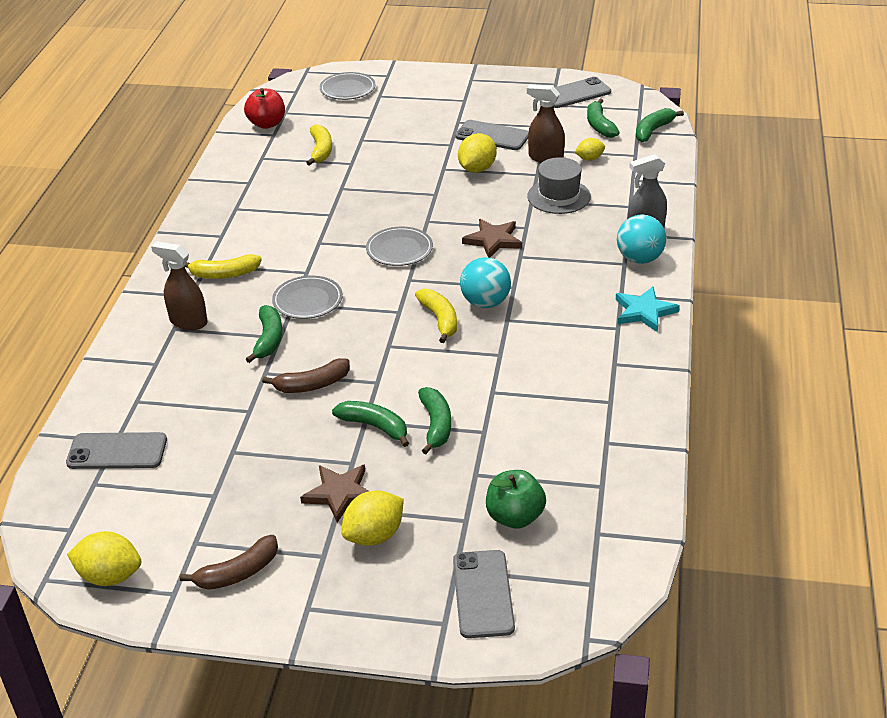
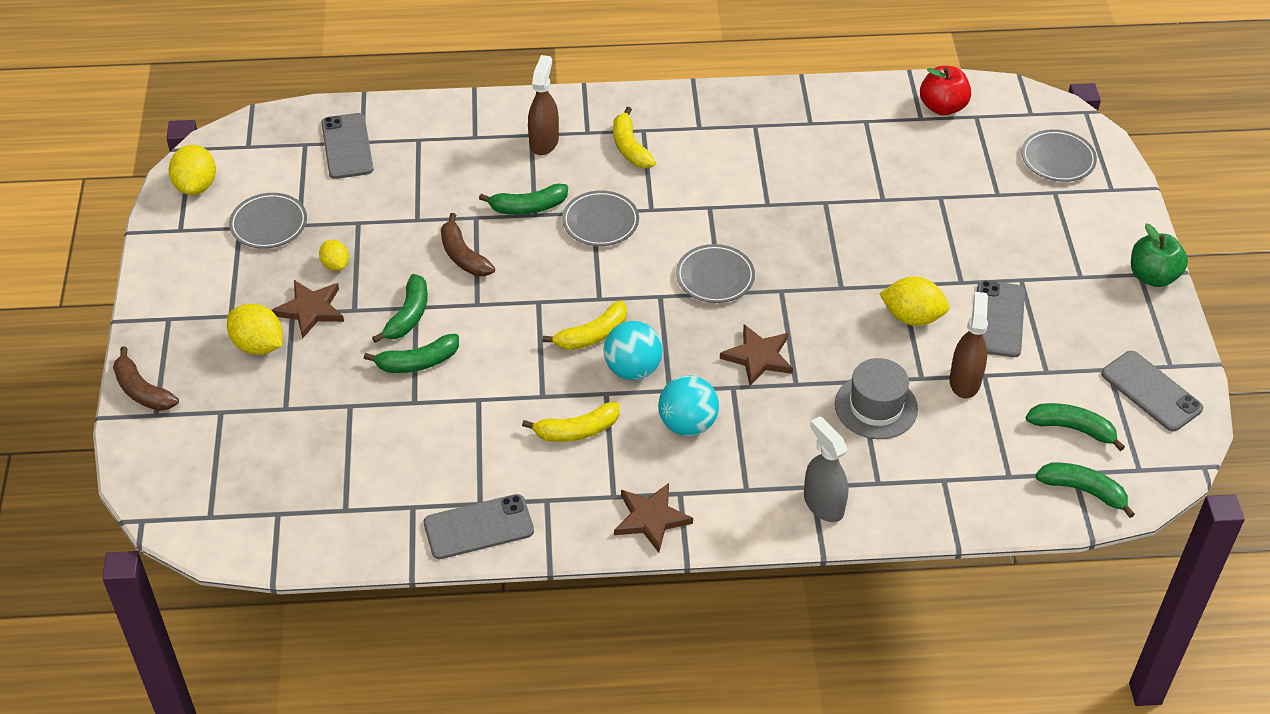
camera: 75 degrees right, 10 degrees up
(201, 518) = (269, 224): none -> grey plate
(238, 573) = (206, 264): brown banana -> brown banana (142, 391)
(321, 150) = (901, 167): yellow banana -> yellow banana (577, 431)
(483, 594) = (191, 436): grey phone -> grey phone (478, 527)
(515, 517) = (293, 445): green apple -> green apple (1152, 276)
(589, 159) = (980, 427): yellow lemon -> yellow lemon (335, 265)
(599, 125) = (1072, 428): green banana -> green banana turned 45 degrees clockwise
(639, 259) = (760, 504): turquoise ball -> turquoise ball (687, 424)
(644, 312) = (651, 518): turquoise star -> brown star

